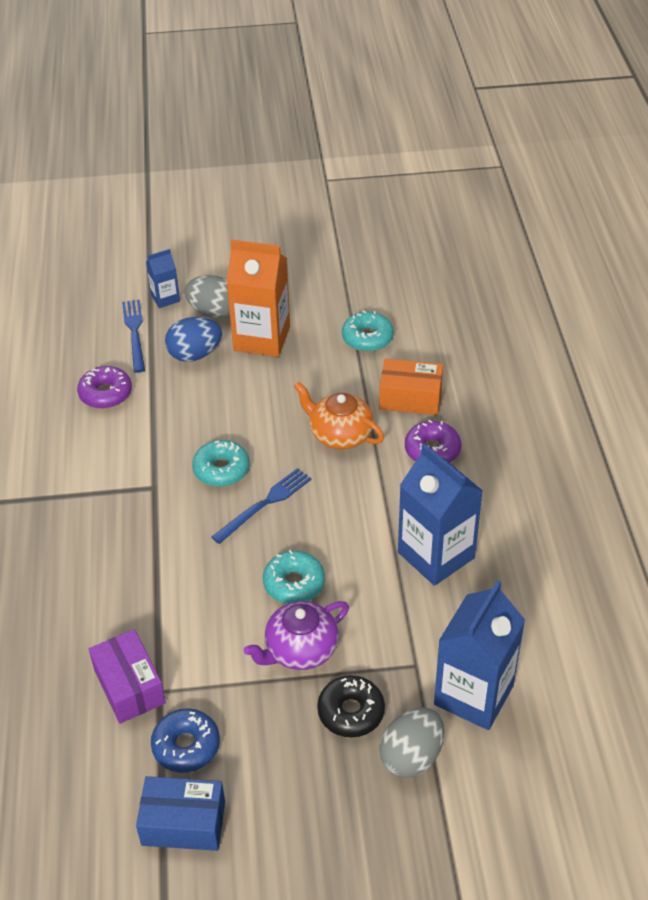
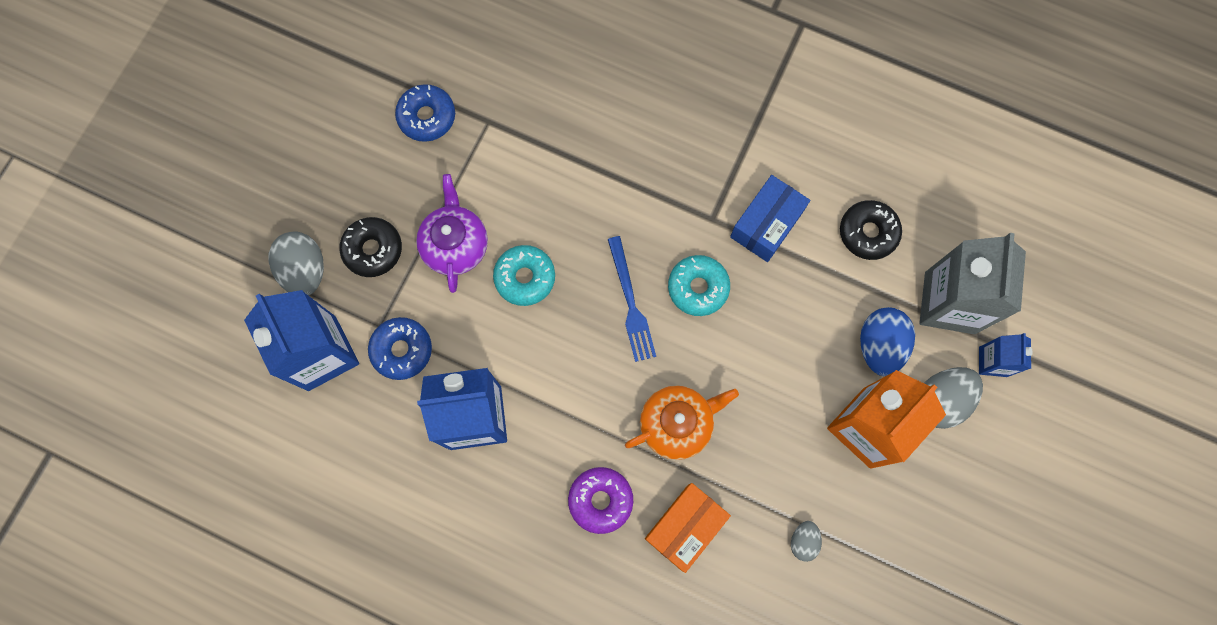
camera: 120 degrees right, 30 degrees up
(105, 394) = (868, 233): purple donut -> black donut
(129, 686) = (507, 102): purple box -> none
(134, 333) = (949, 303): blue fork -> grey carton
(183, 823) = (366, 85): blue box -> blue box (766, 224)
(367, 338) = (803, 541): turquoise donut -> grey egg
(423, 636) = (402, 350): none -> blue donut

